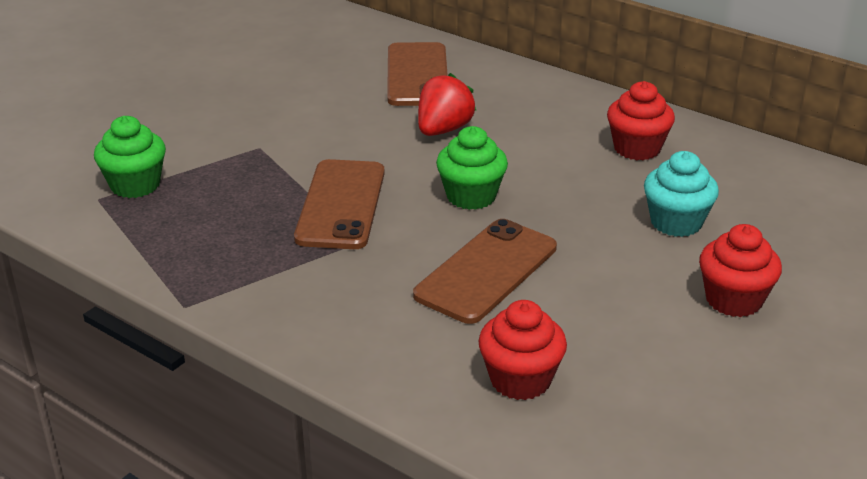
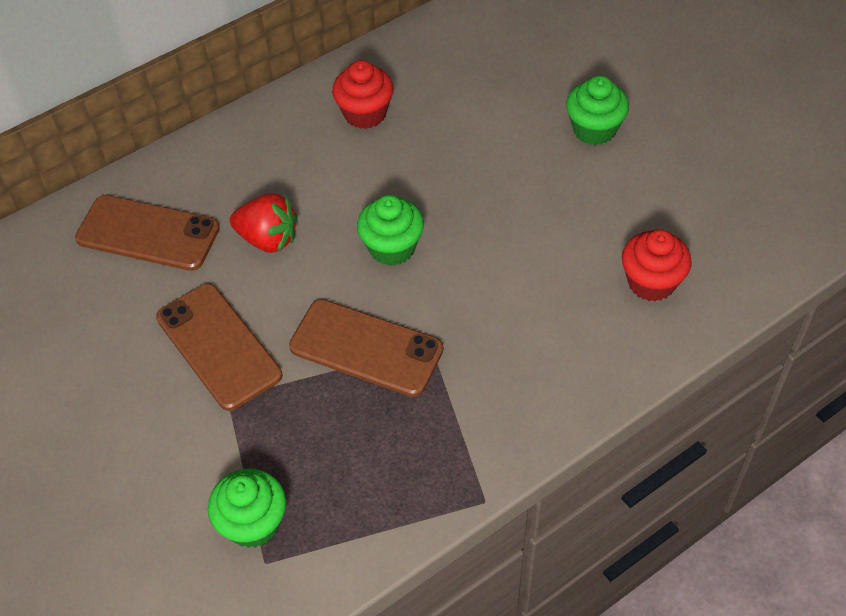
camera: 70 degrees left, 20 degrees up
(443, 130) = (268, 239): red strawberry -> red strawberry turned 150 degrees clockwise
(486, 271) = (508, 266): brown phone -> brown phone (218, 346)
(676, 222) = (484, 127): turquoise cupcake -> none
(733, 300) = (594, 129): red cupcake -> green cupcake

